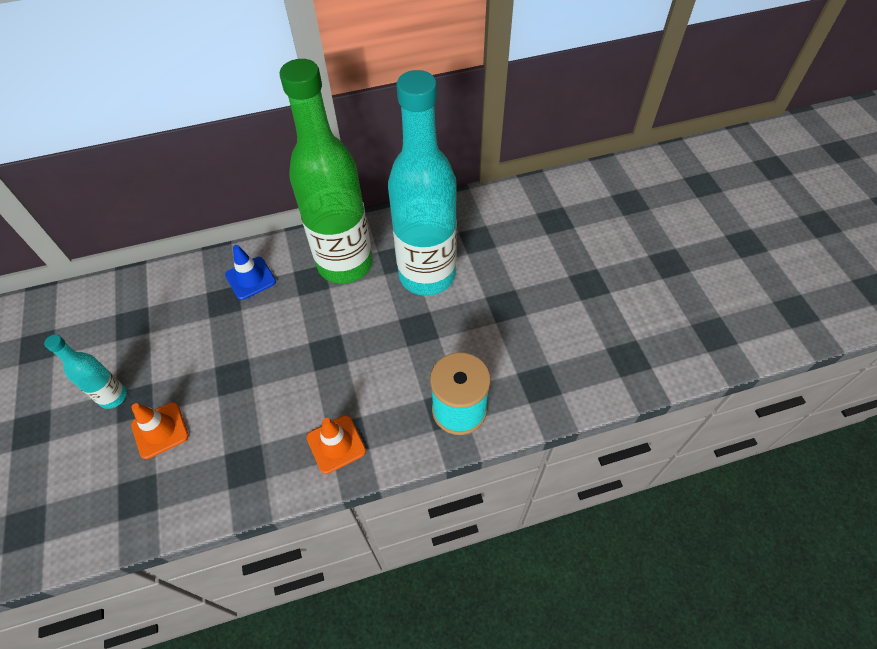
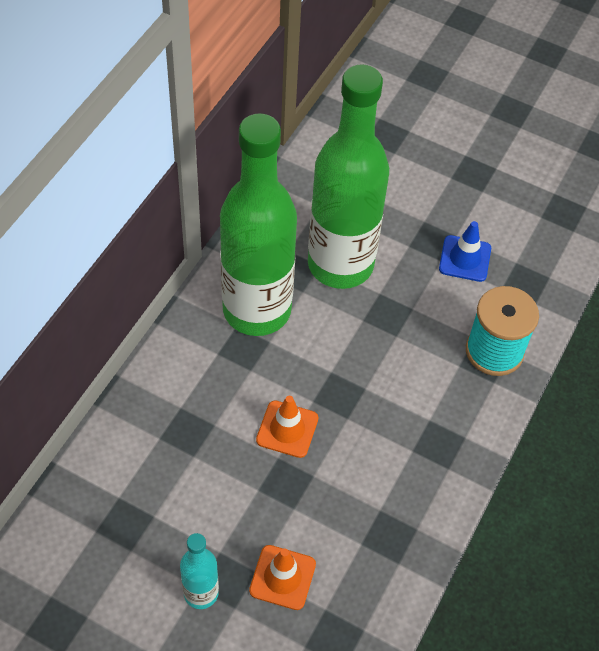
camera: 50 degrees left, 0 degrees up
(250, 278) = (185, 392): blue traffic cone -> blue traffic cone (465, 259)
(336, 444) = (437, 456): orange traffic cone -> orange traffic cone (287, 429)
(427, 275) = (340, 264): turquoise bottle -> green bottle

